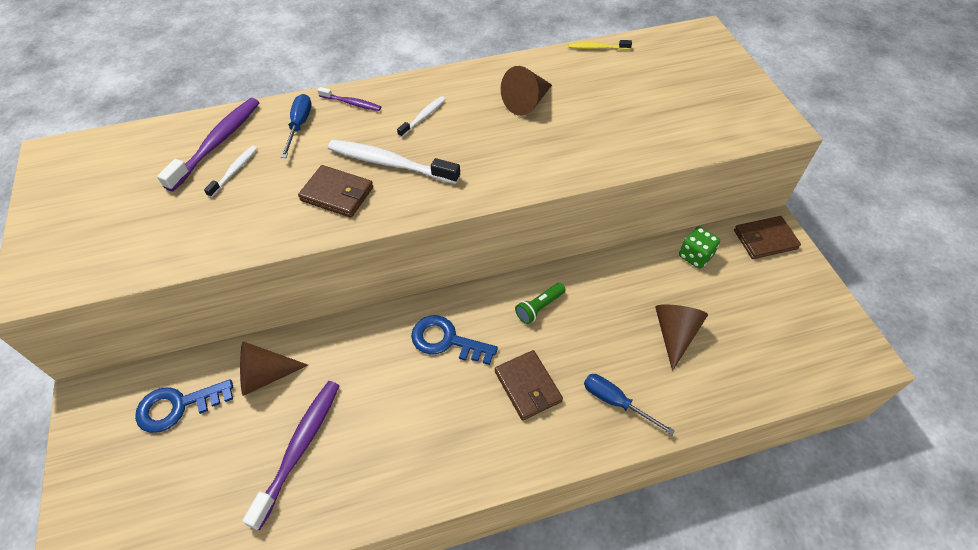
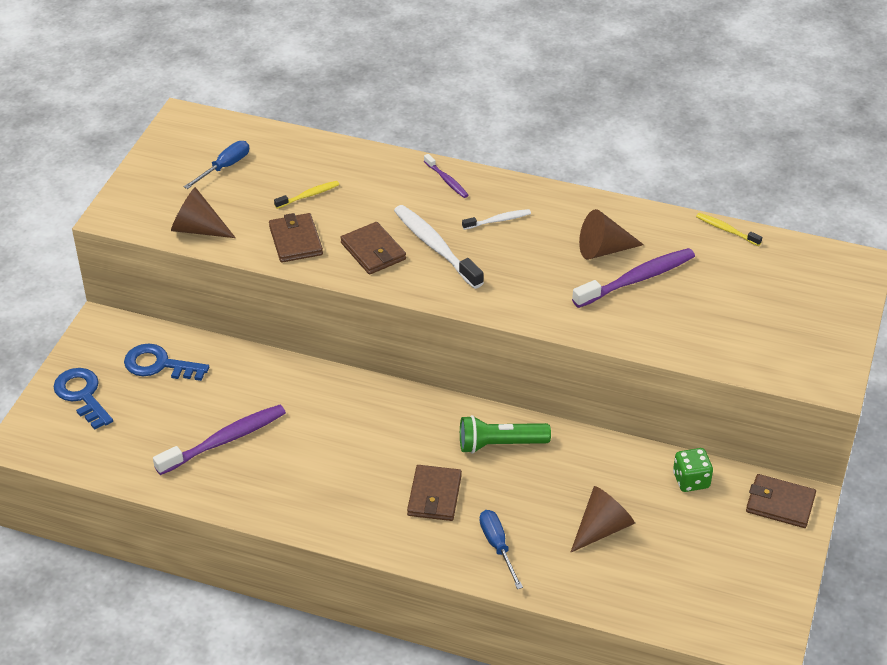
camera: 35 degrees right, 10 degrees down
(217, 143) = (312, 166): purple toothbrush -> purple toothbrush (637, 279)
(234, 171) = (309, 195): white toothbrush -> yellow toothbrush
(254, 219) = (296, 241): none -> brown wallet
(265, 375) = (236, 377): brown cone -> brown cone (198, 229)
(299, 125) = (387, 180): blue screwdriver -> blue screwdriver (224, 167)
(446, 340) = (397, 427): blue key -> blue key (82, 395)
(539, 307) = (500, 444): green flashlight -> green flashlight, size x1.52

